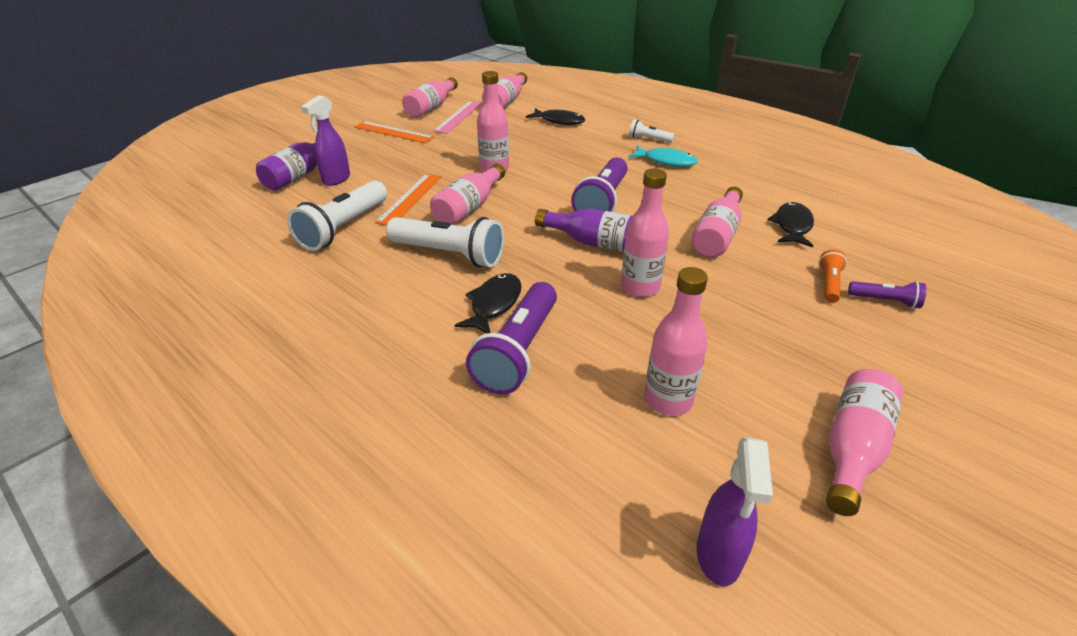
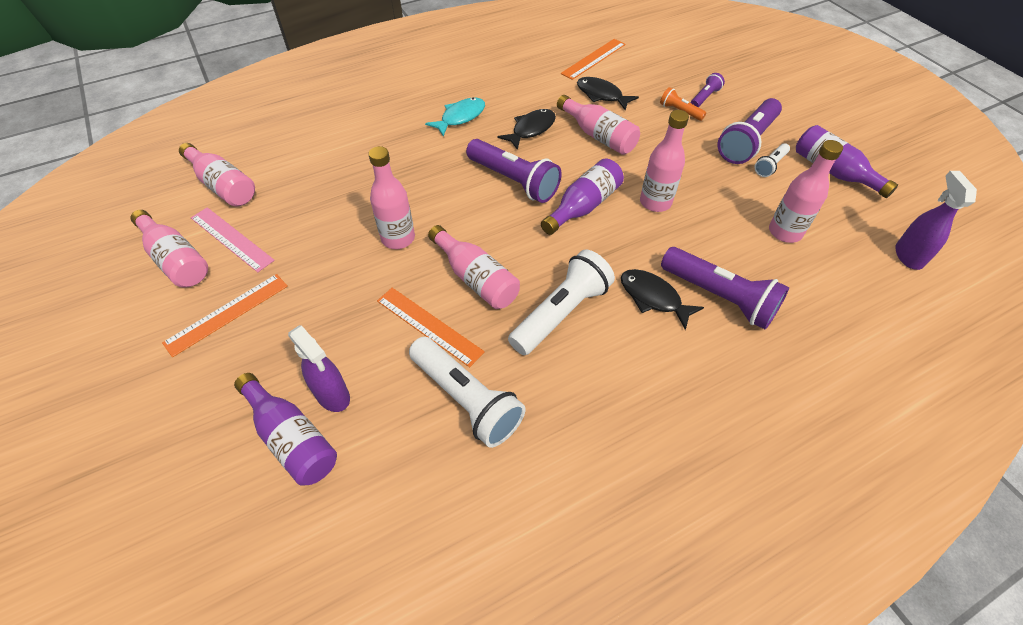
camera: 70 degrees left, 15 degrees up
(559, 121) = (316, 158): black fish -> black fish (531, 129)
(648, 139) = (408, 112): white flashlight -> white flashlight (770, 165)
(718, 556) = (908, 256): purple spray bottle -> purple spray bottle turned 120 degrees counterclockwise
(829, 349) = (747, 142): none -> purple flashlight
(852, 449) = (833, 172): pink bottle -> purple bottle
(855, 211) = (593, 59): none -> orange ruler

